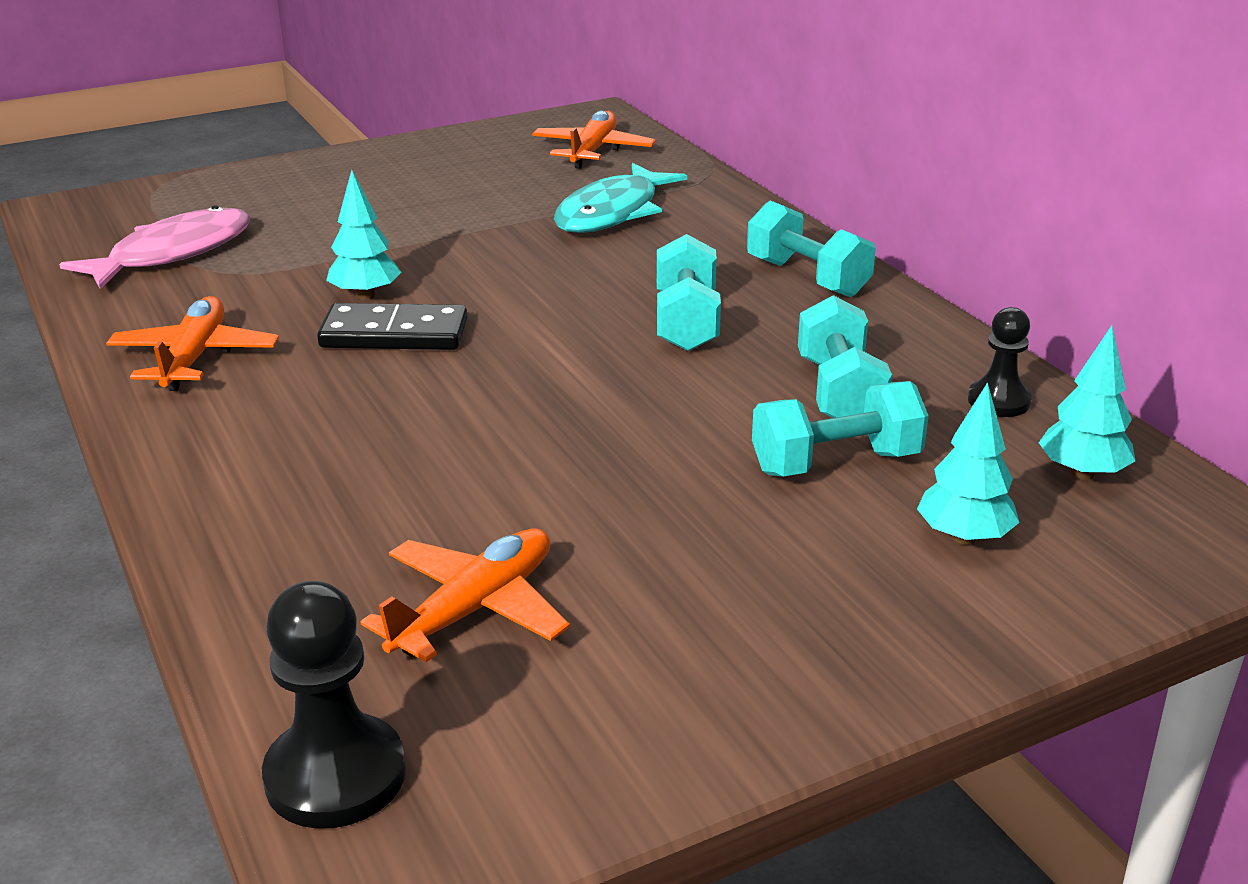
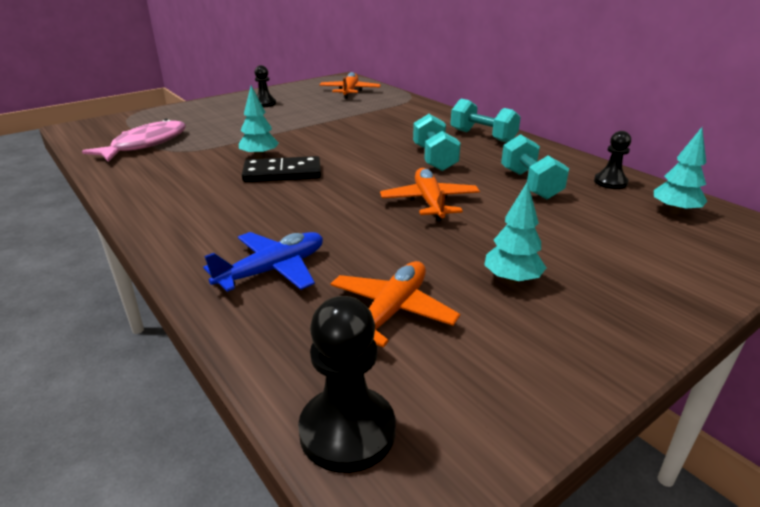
camera: 10 degrees left, 0 degrees up
(194, 357) = (172, 192): orange plane -> orange plane (429, 202)
(315, 519) = (273, 270): none -> blue plane
(415, 172) = (264, 104): none -> black pawn
(612, 213) = (372, 115): turquoise fish -> none
(836, 463) = (549, 216): turquoise dumbbell -> none
(963, 537) = (639, 247): turquoise tree -> turquoise tree (512, 280)

